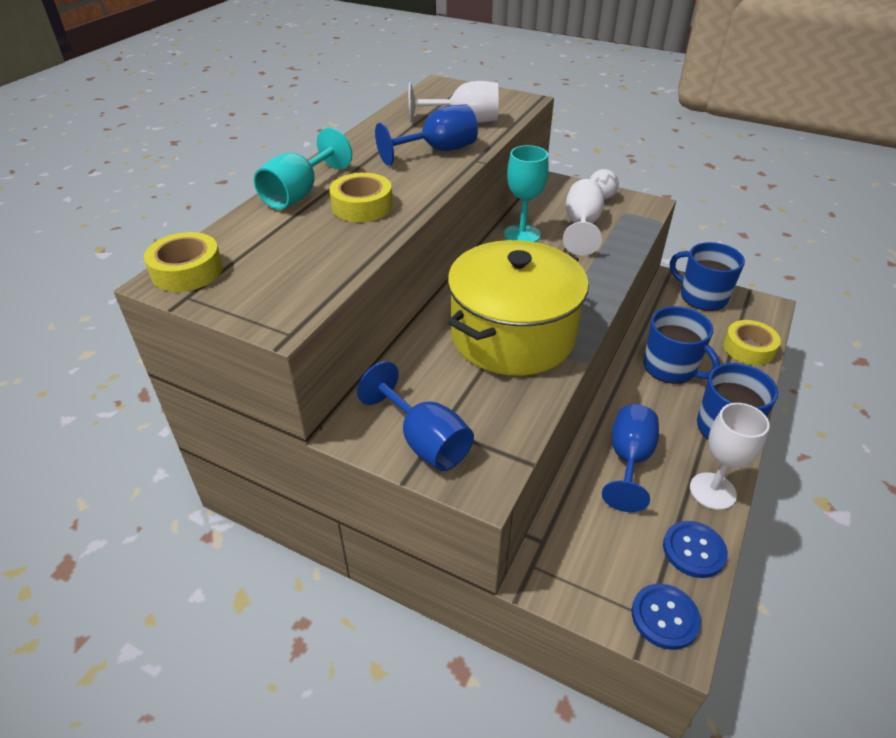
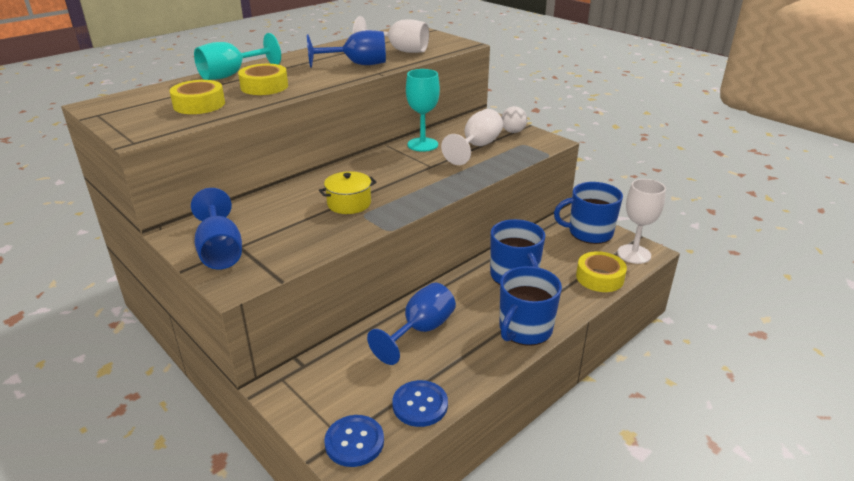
camera: 20 degrees right, 10 degrees down
(187, 271) = (113, 102): yellow tape -> yellow tape (199, 104)
(512, 335) = (349, 203): yellow pot -> yellow pot, size x0.42
(702, 296) = (589, 233): blue mug -> blue mug turned 60 degrees counterclockwise
(712, 491) = (473, 369): white goblet -> white goblet (634, 254)

